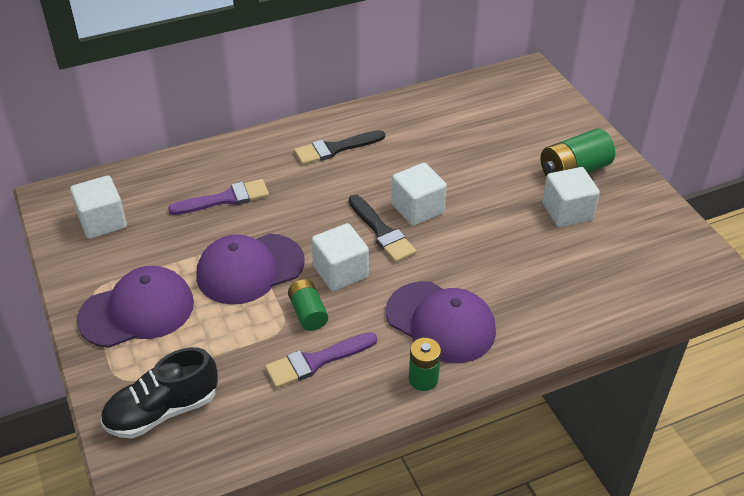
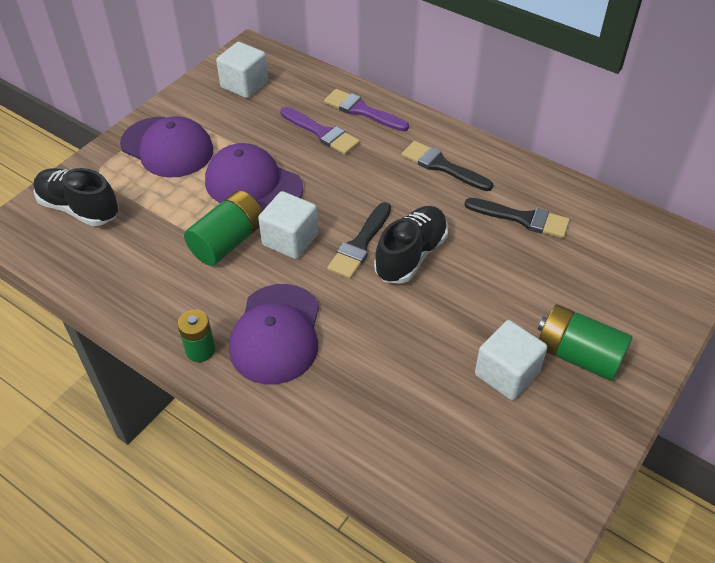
camera: 60 degrees right, 5 degrees up
(308, 313) = (228, 241): green battery -> green battery, size x1.61
(316, 361) = (178, 271): purple brush -> purple brush (362, 111)
(417, 209) = (411, 255): white cube -> black shoe
(428, 135) = (522, 218): none -> black brush

